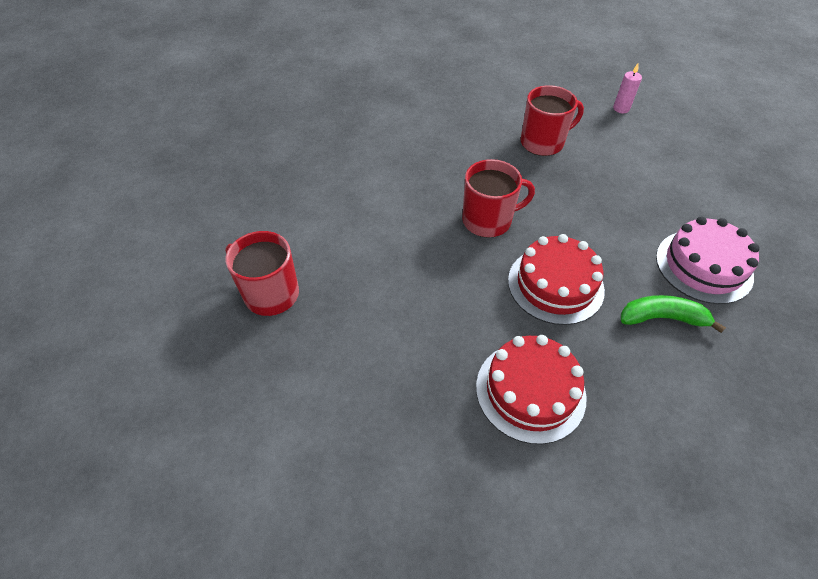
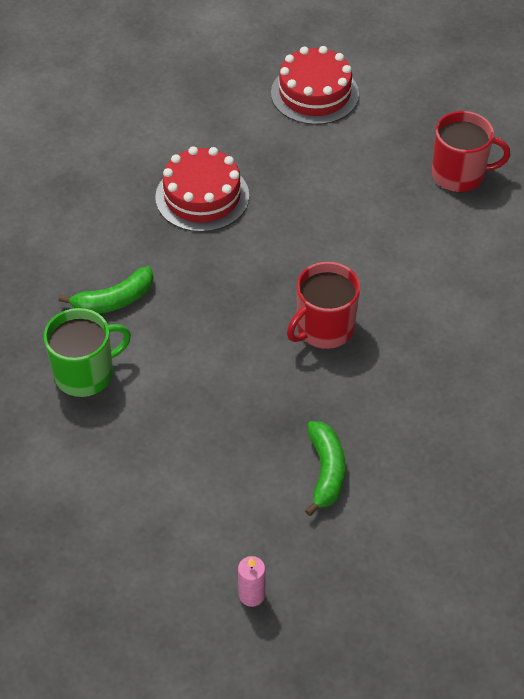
camera: 150 degrees right, 0 degrees up
(543, 142) = (325, 471): red mug -> green banana
(555, 285) = (222, 289): red cake -> red cake (314, 93)
(703, 266) = (85, 373): pink cake -> green mug

